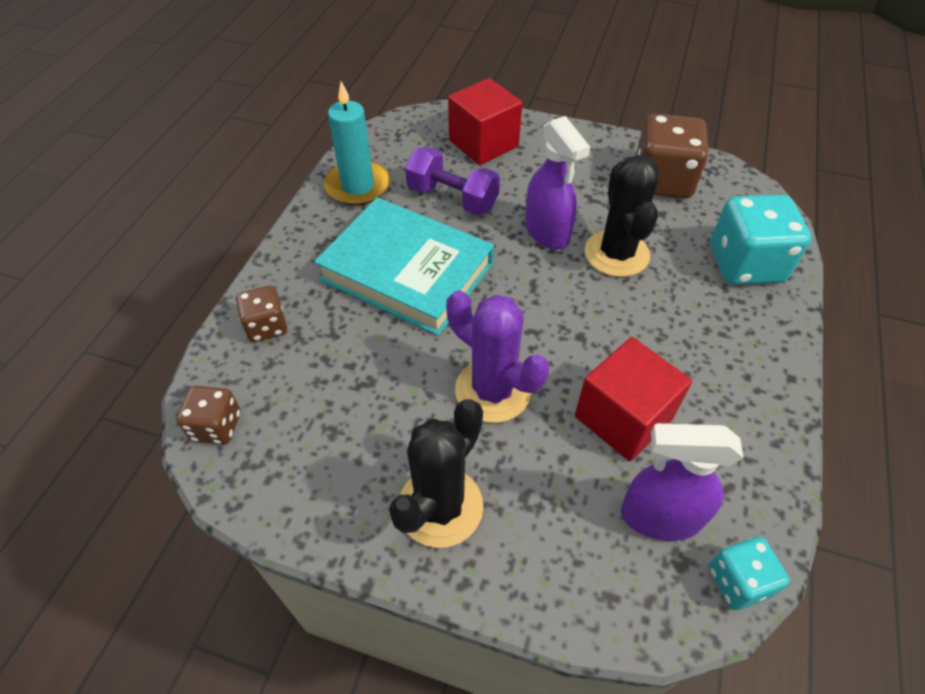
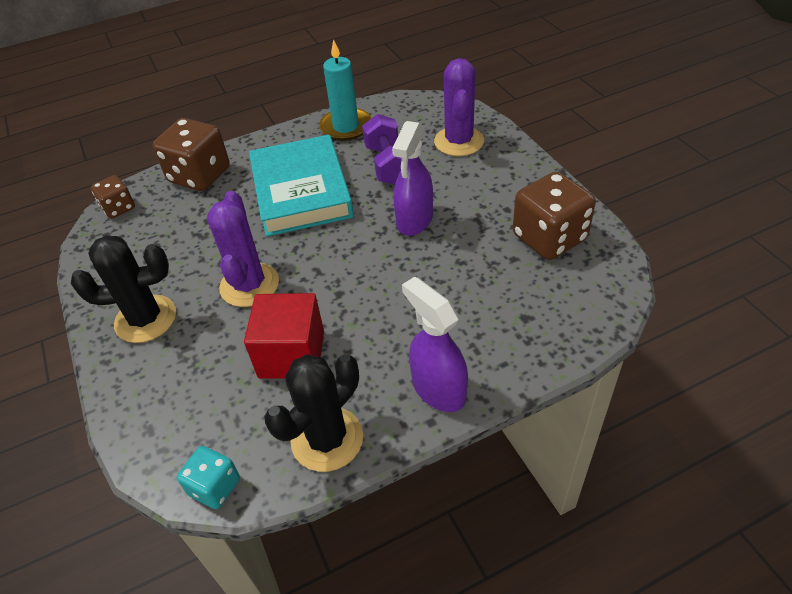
camera: 50 degrees right, 5 degrees down
(266, 326) = (199, 175): brown dice -> brown dice, size x1.80
(483, 143) = (459, 141): red cube -> purple cactus
(616, 254) = (438, 262): black cactus -> black cactus (327, 439)
(660, 516) = (229, 418): purple spray bottle -> purple spray bottle (438, 389)
(745, 264) = (520, 331): turquoise dice -> none

